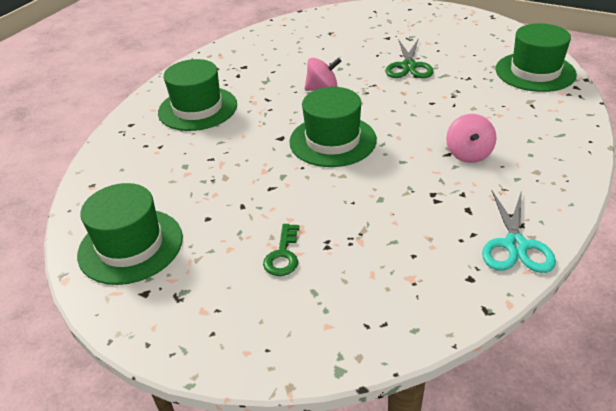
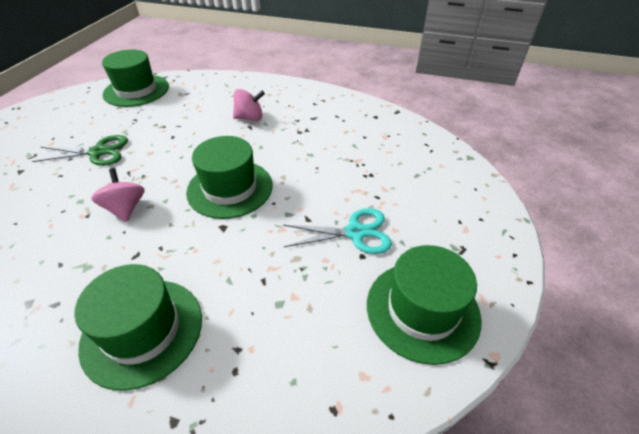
camera: 105 degrees left, 5 degrees up
(283, 255) = (389, 196): green key -> none
(515, 245) = (342, 102): turquoise scissors -> turquoise scissors (355, 232)

